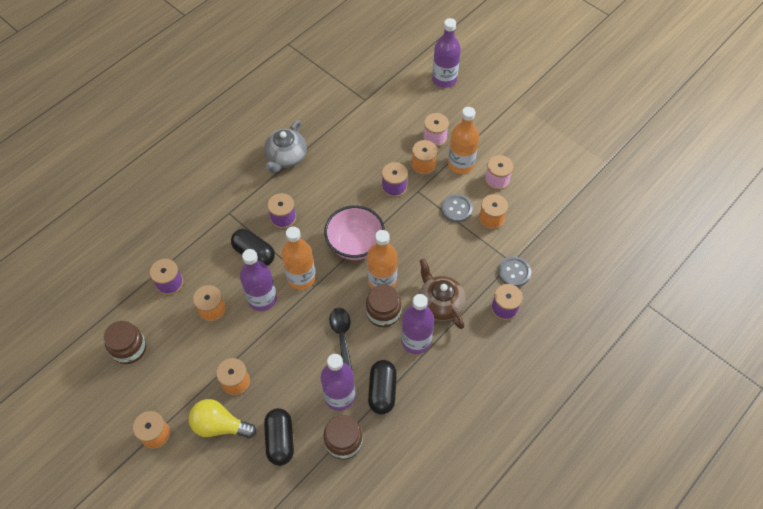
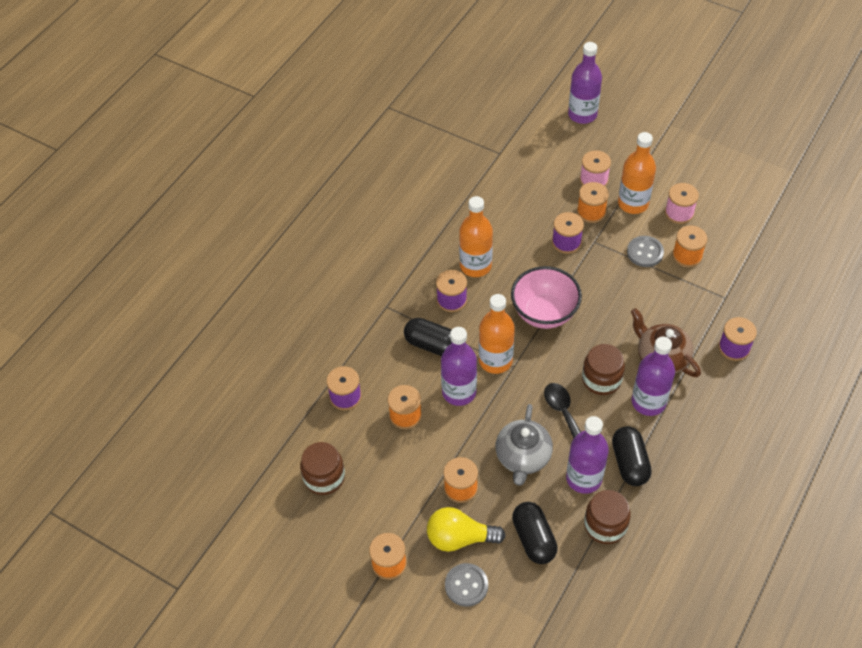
camera: 10 degrees left, 5 degrees down
(286, 157) = (431, 233): grey teapot -> grey teapot (523, 457)
(382, 281) = (588, 346): orange bottle -> orange bottle (475, 266)
(514, 272) = (731, 307): grey button -> grey button (466, 585)

